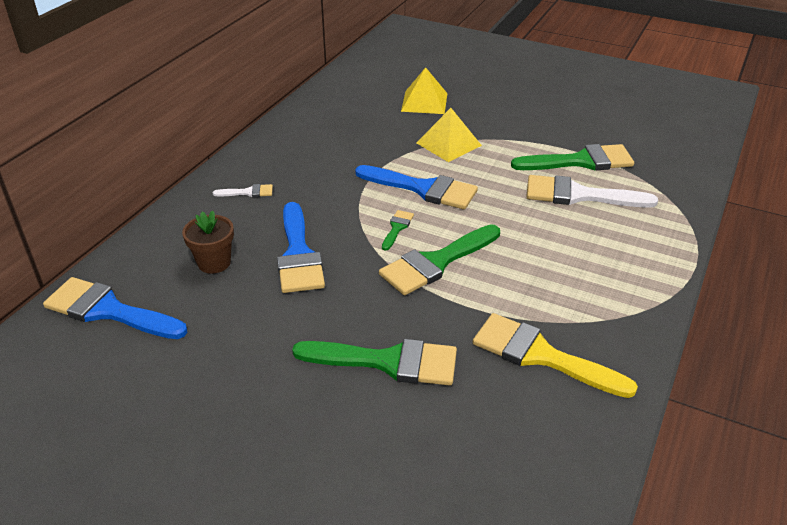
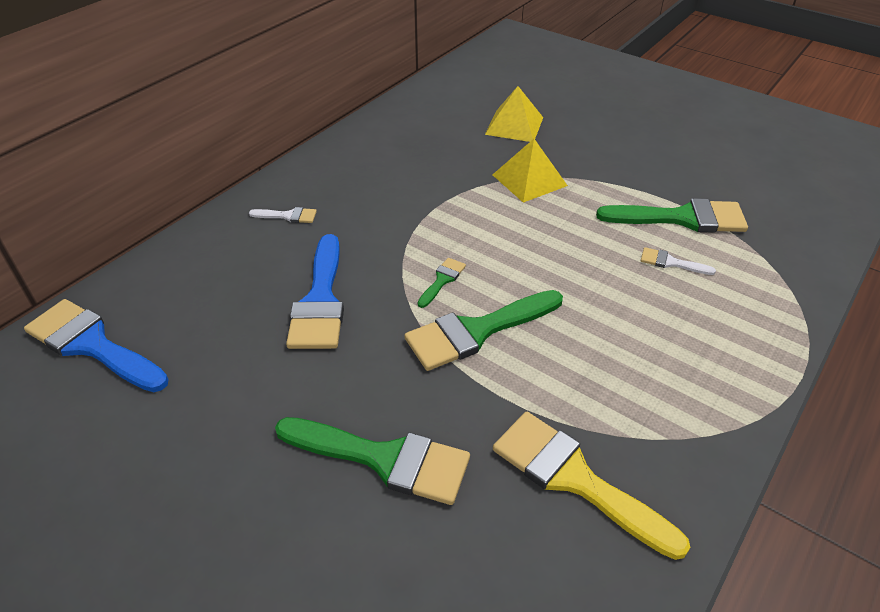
camera: 10 degrees right, 5 degrees up
(214, 263) = (224, 299): brown flower pot -> none
(423, 189) = (485, 233): blue brush -> none
(579, 195) = (671, 262): white brush -> white brush, size x0.47

